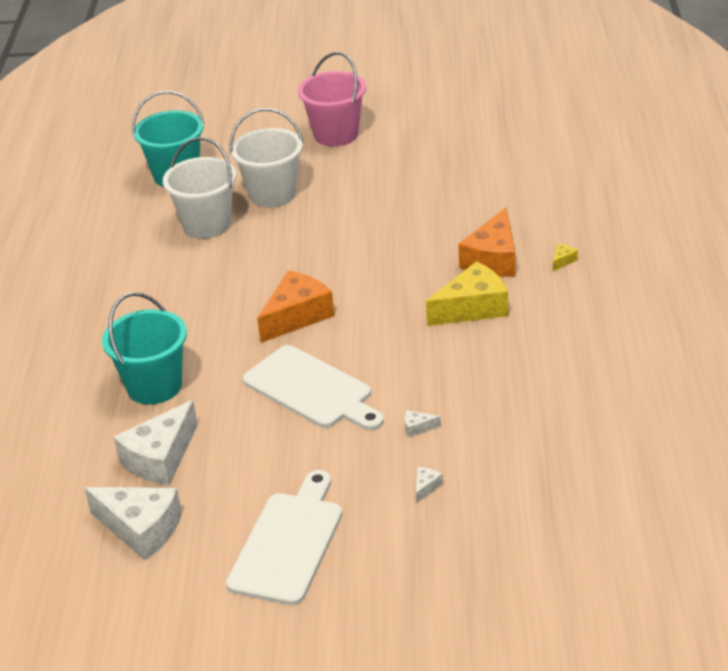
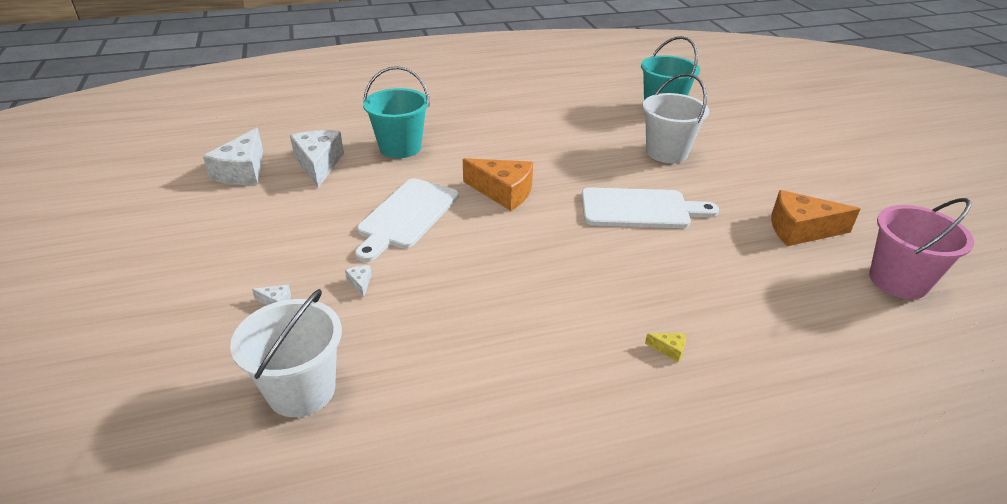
camera: 70 degrees right, 0 degrees up
(160, 458) = (319, 164): white cheese -> white cheese turned 60 degrees clockwise
(207, 224) = (606, 132): white bucket -> white bucket (301, 390)
(289, 543) = (215, 237): white cutting board -> white cutting board (640, 209)
(336, 134) = (782, 167): pink bucket -> pink bucket (898, 281)
(473, 308) = (553, 291): yellow cheese -> none
(493, 259) = (642, 294): orange cheese -> orange cheese (800, 230)

